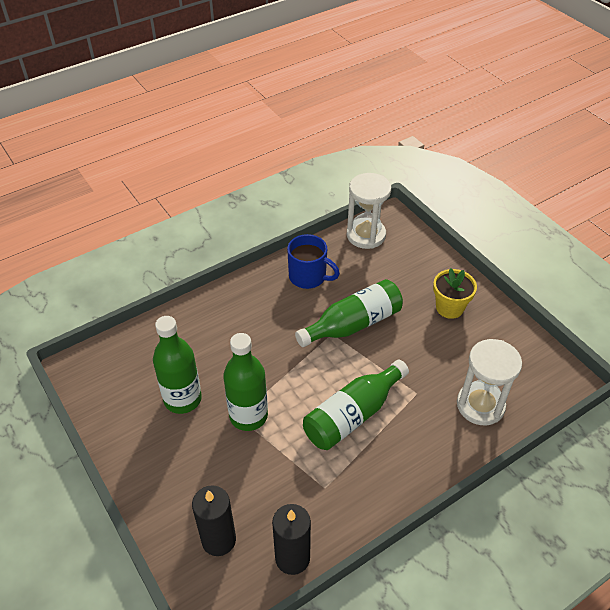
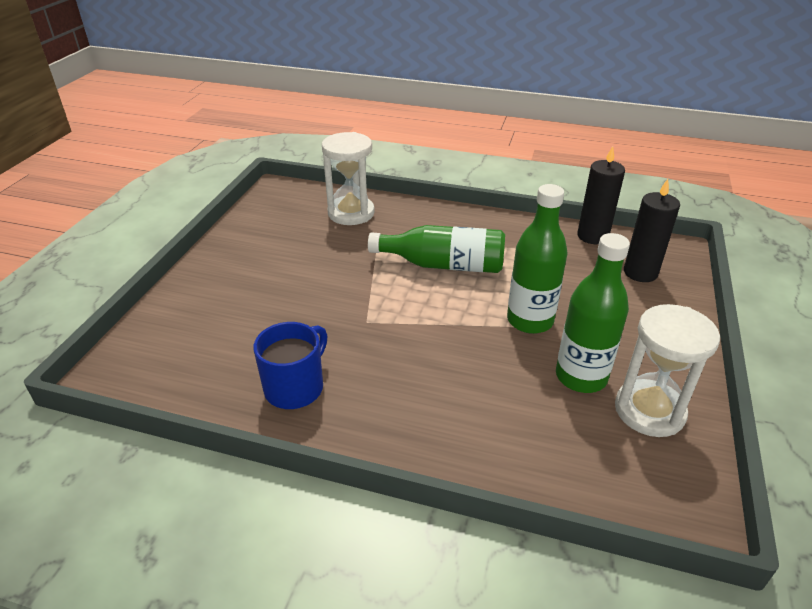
camera: 130 degrees left, 10 degrees down
(308, 277) = (295, 387): blue mug -> blue mug turned 45 degrees clockwise
(353, 324) = (337, 314): green bottle -> none
(366, 235) = (165, 378): white hourglass -> white hourglass (649, 411)
(449, 308) = (247, 266): yellow flower pot -> none

